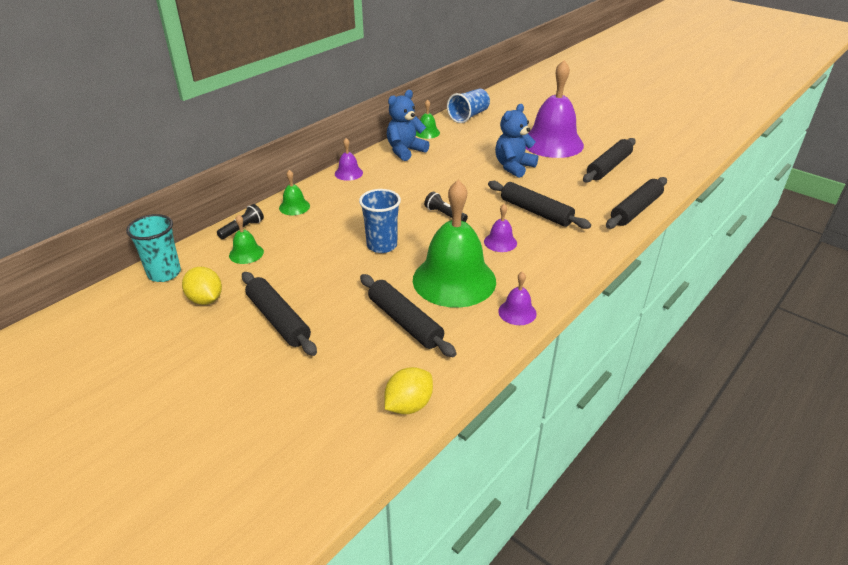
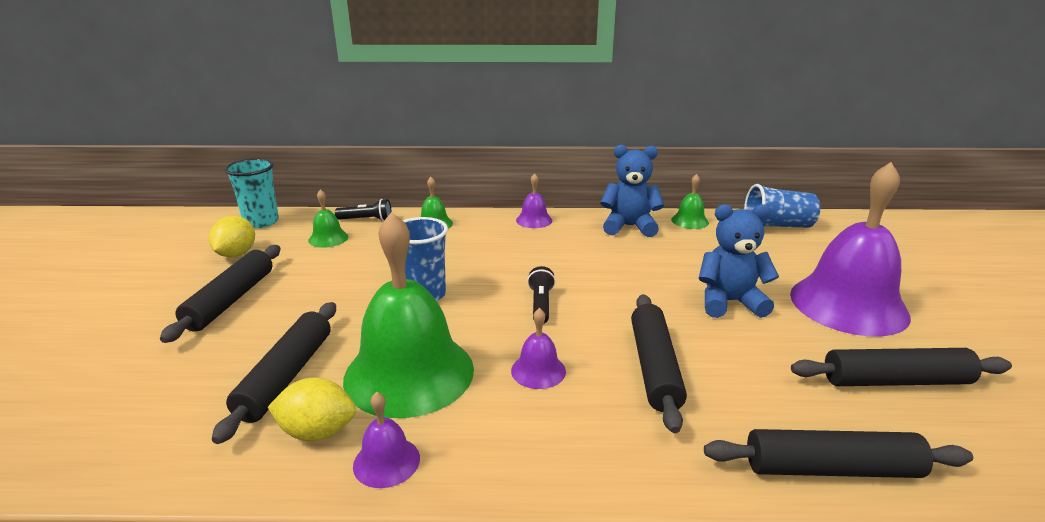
camera: 50 degrees right, 10 degrees down
(408, 405) = (112, 456): yellow lemon -> yellow lemon (317, 432)

